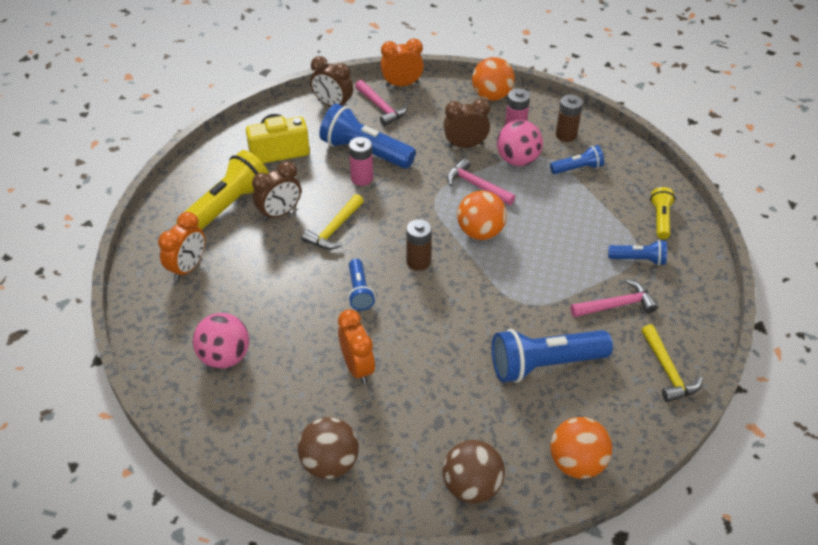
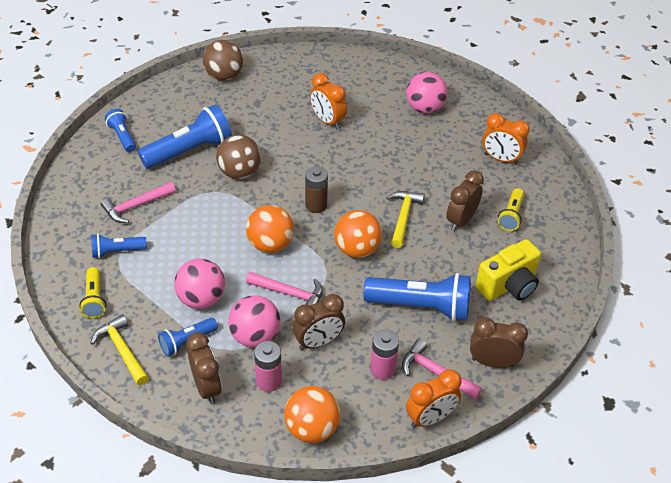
camera: 160 degrees right, 0 degrees up
(188, 268) = (500, 159): orange clock -> orange clock turned 75 degrees counterclockwise
(227, 207) = (511, 216): yellow flashlight -> yellow flashlight, size x0.54
(330, 463) = (318, 69): brown ball -> brown ball (239, 172)
(359, 291) = (353, 171): blue flashlight -> blue flashlight (122, 137)
(362, 178) = (407, 274): pink battery -> pink battery (382, 369)
(559, 198) = (201, 299): none -> pink ball
(566, 135) = (207, 387): brown battery -> brown clock
(577, 463) = (158, 100): orange ball -> orange ball (357, 249)
(667, 371) = (93, 166): yellow hammer -> yellow hammer (122, 350)

